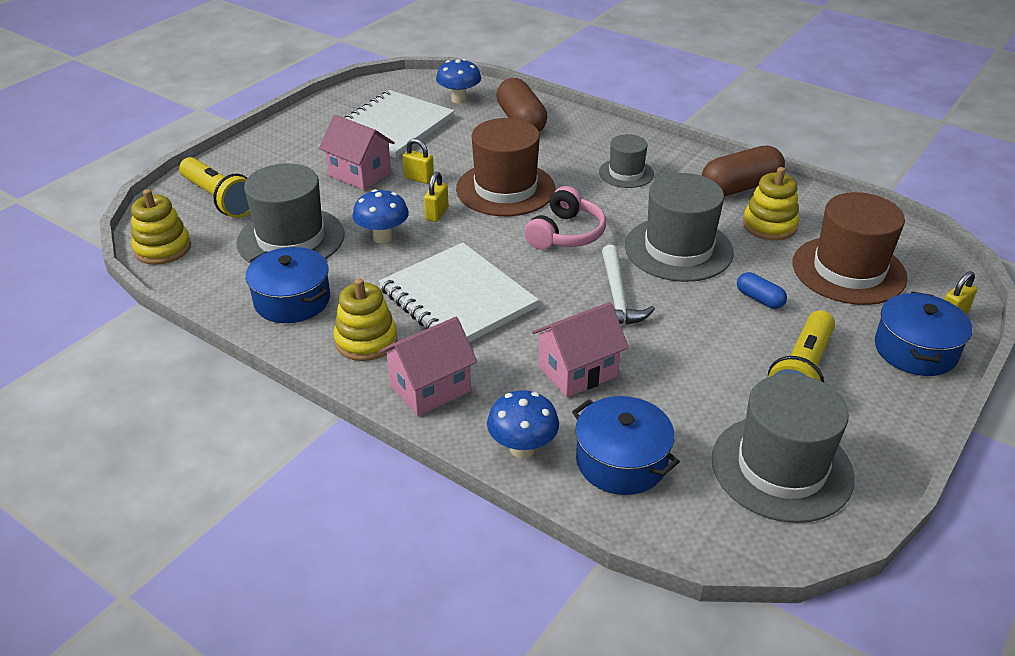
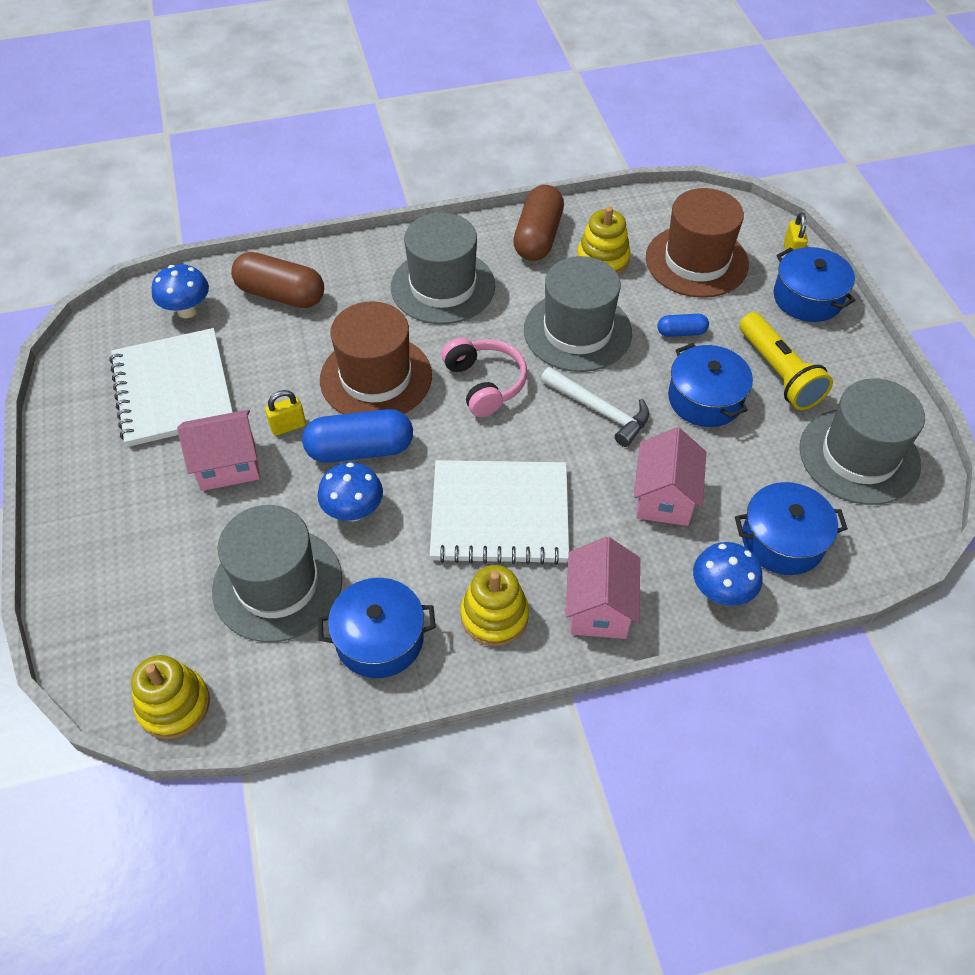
camera: 50 degrees left, 15 degrees up
(219, 199) = (137, 606): yellow flashlight -> none
(437, 214) = (360, 449): yellow padlock -> blue capsule
(626, 173) = (443, 286): grey hat -> grey hat, size x1.77
(709, 345) = (705, 399): none -> blue pot

